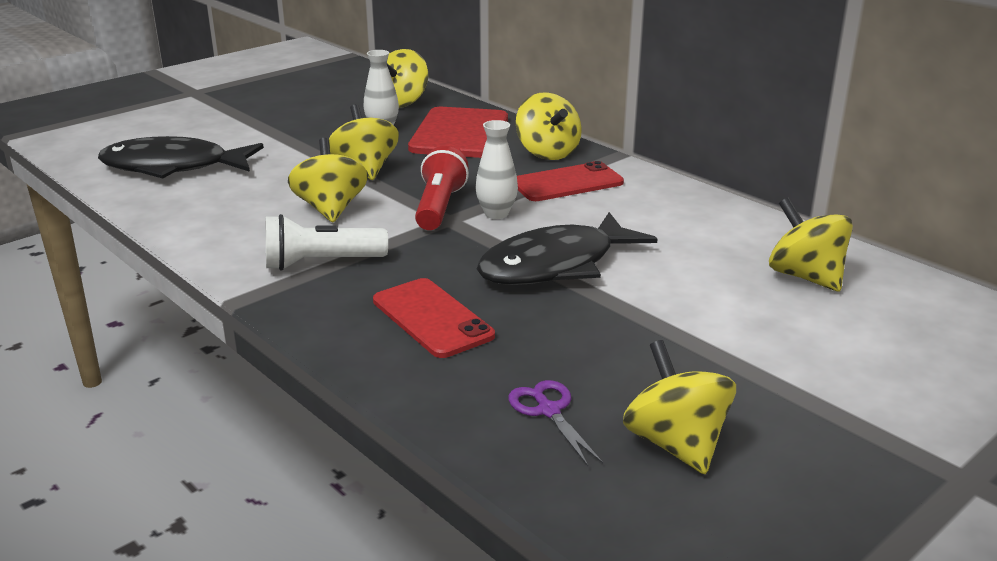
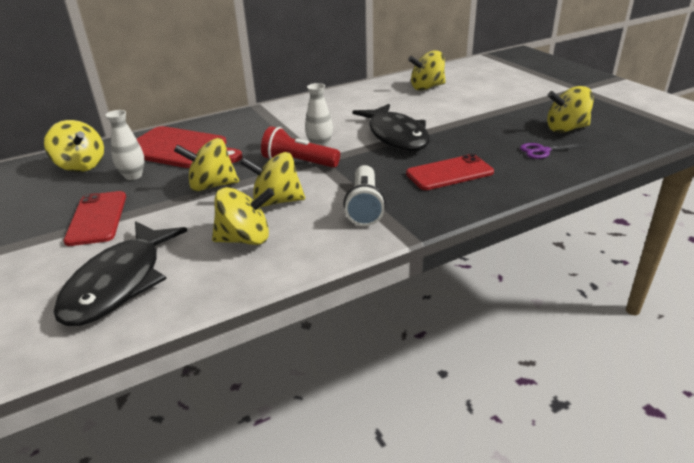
camera: 75 degrees left, 5 degrees up
(547, 153) = (237, 124): yellow spinning top -> yellow spinning top (245, 239)
(567, 183) = (288, 123): red phone -> red phone (97, 218)

